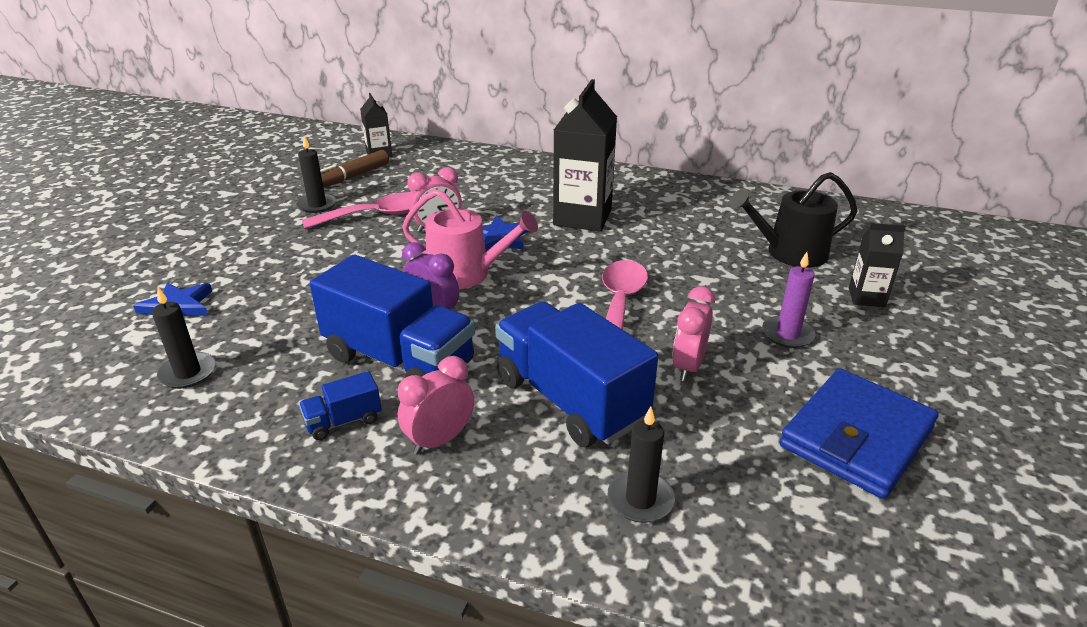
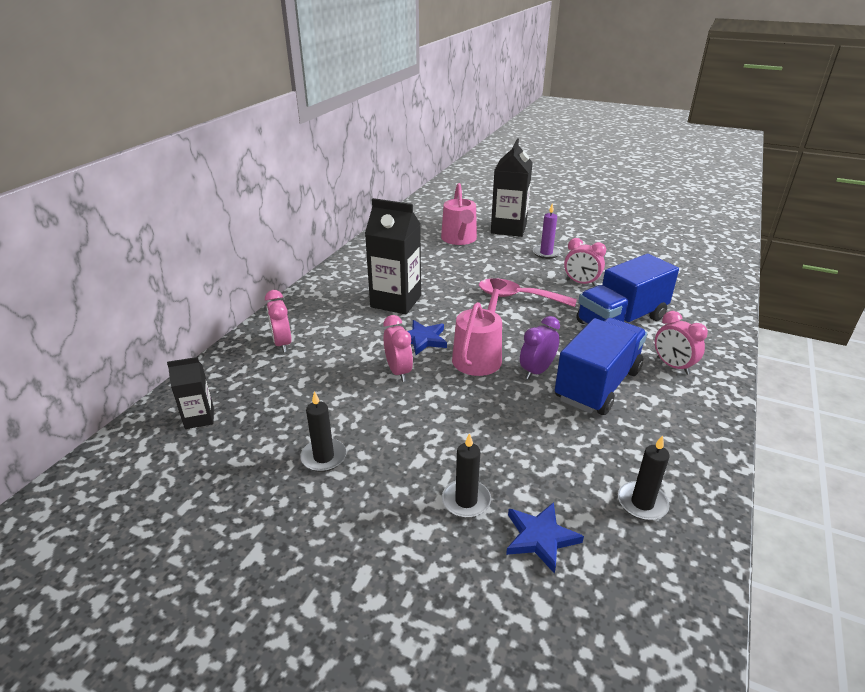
camera: 85 degrees left, 0 degrees up
(343, 421) = (670, 406): blue truck -> none
(352, 177) = (256, 435): brown marker -> none
(376, 215) = (363, 410): pink spoon -> none
(486, 169) = (282, 343): none -> pink clock
(640, 499) = (690, 306): black candle -> black candle (466, 501)
(790, 253) = (459, 239): black watering can -> pink watering can
(856, 437) = (625, 251): blue wallet -> none
(866, 297) = (508, 228): black carton -> black carton, size x1.89

